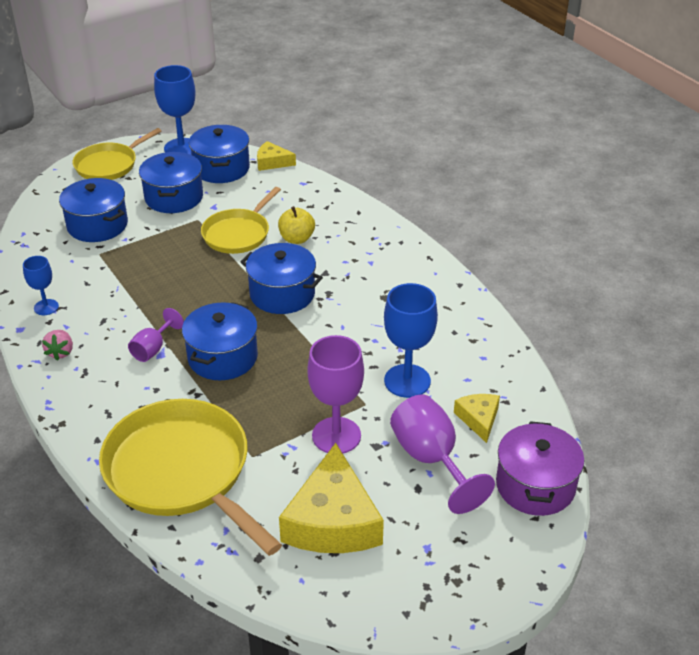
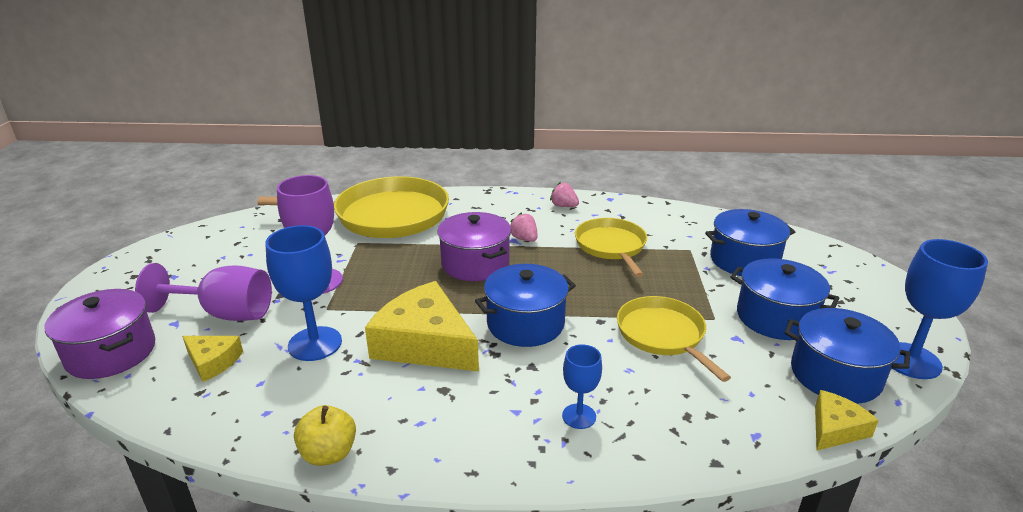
camera: 125 degrees right, 10 degrees down
(46, 307) = (628, 212): blue goblet -> blue goblet (579, 416)
(109, 165) = (879, 297): yellow pan -> yellow pan (611, 246)
(153, 349) = (524, 239): purple goblet -> pink strawberry
(222, 357) = (475, 264): blue pot -> purple pot
(297, 239) = (618, 373): yellow apple -> yellow apple (329, 454)
(332, 520) = (258, 251): yellow cheese -> yellow cheese (425, 343)

